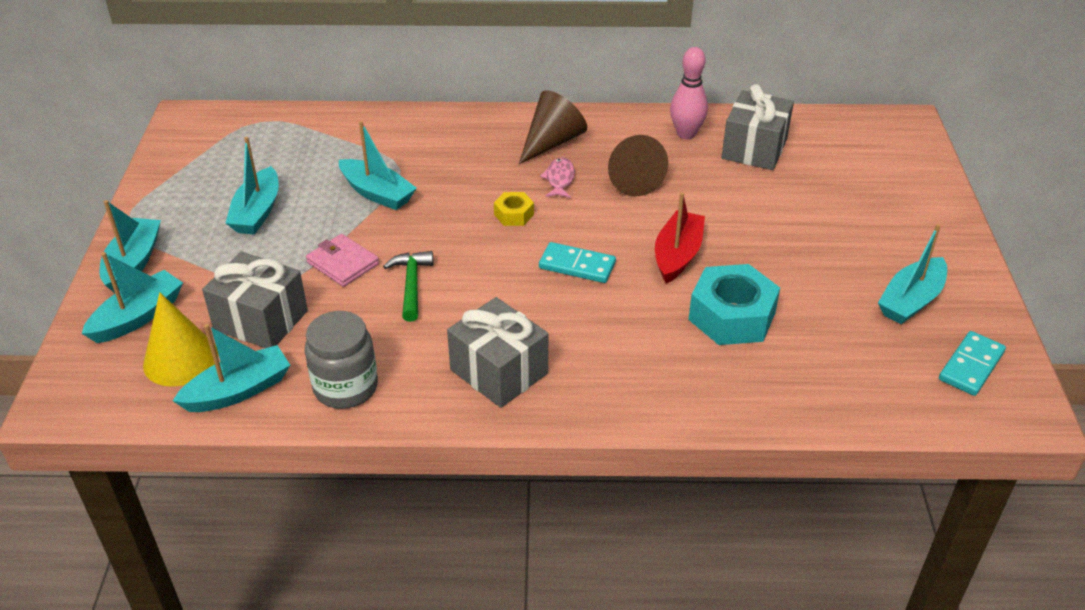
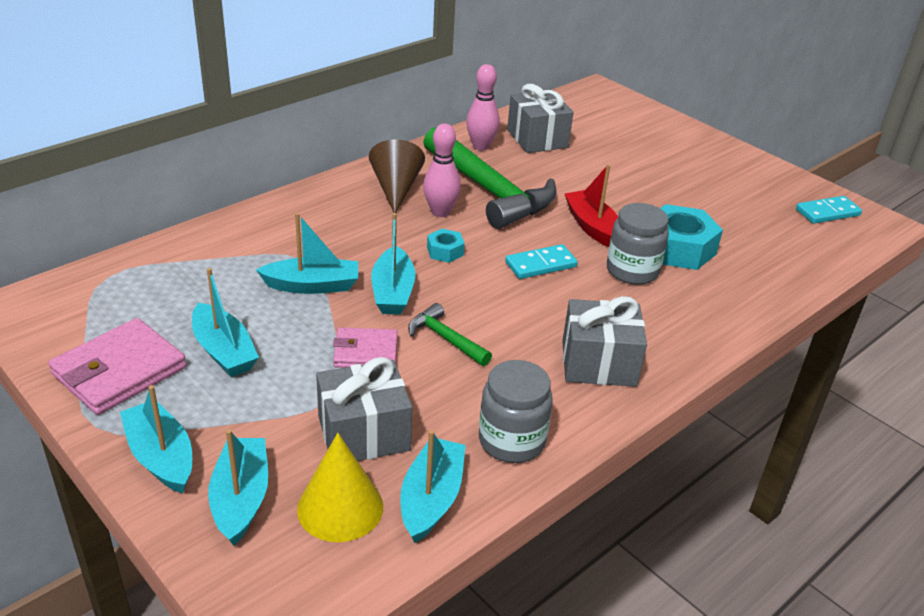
camera: 45 degrees left, 5 degrees down
(183, 192) = (119, 371): none -> pink wallet
(514, 215) = (445, 251): yellow nut -> turquoise nut
(559, 179) = (440, 212): pink fish -> pink bowling pin
(631, 178) = (489, 190): brown cone -> green hammer
(652, 313) = (632, 271): none -> grey jar
(911, 301) = (750, 191): turquoise boat -> turquoise boat (393, 292)
(971, 366) = (827, 212): turquoise domino -> turquoise domino turned 75 degrees clockwise

